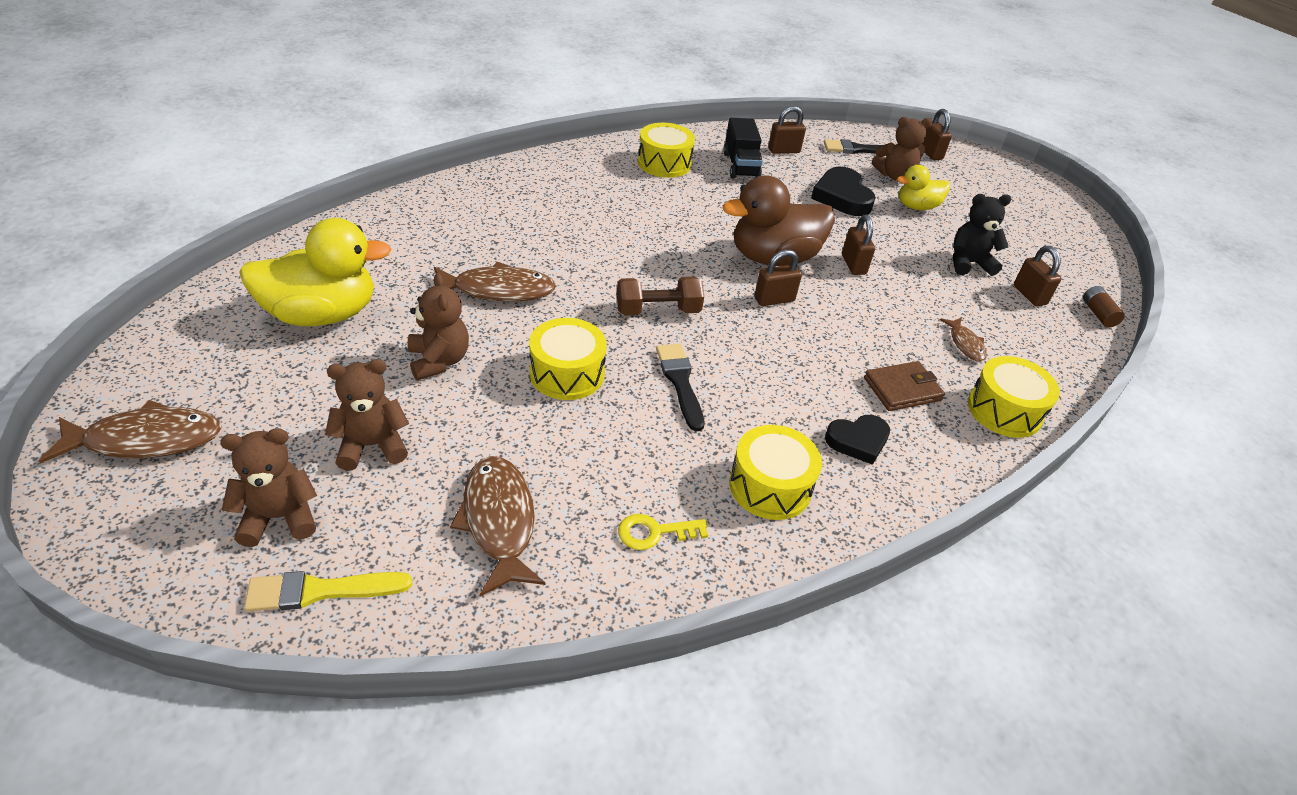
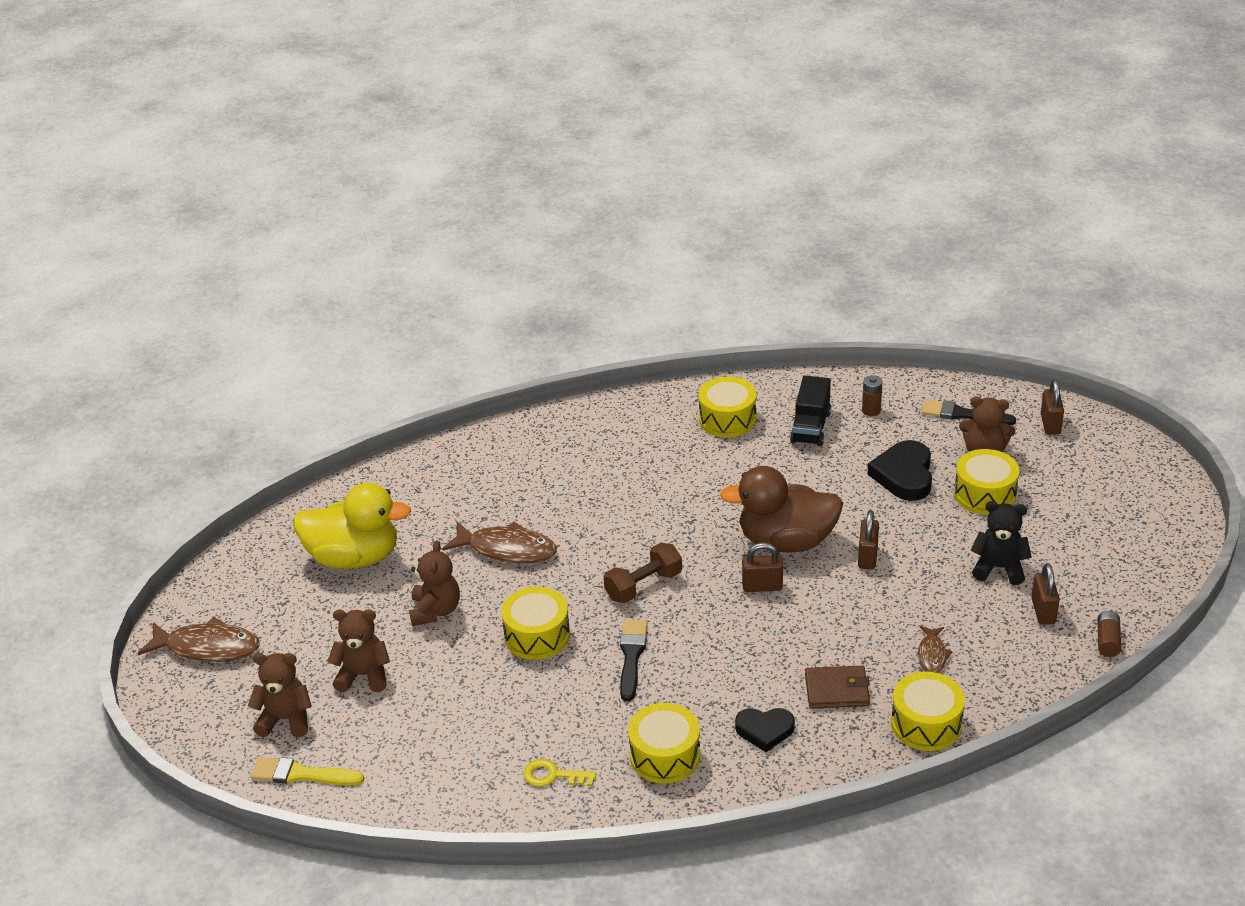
camera: 25 degrees right, 5 degrees down
(499, 521) = (438, 747): brown fish -> none
(658, 311) = (643, 585): brown dumbbell -> brown dumbbell turned 45 degrees counterclockwise
(784, 151) = (871, 410): brown padlock -> brown battery
(917, 207) = (985, 494): yellow duck -> yellow drum

